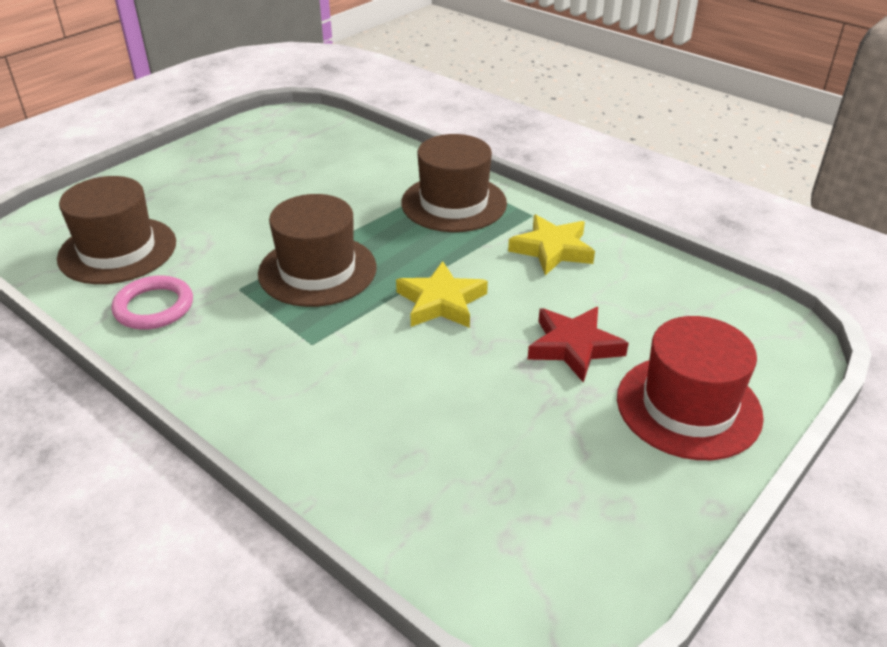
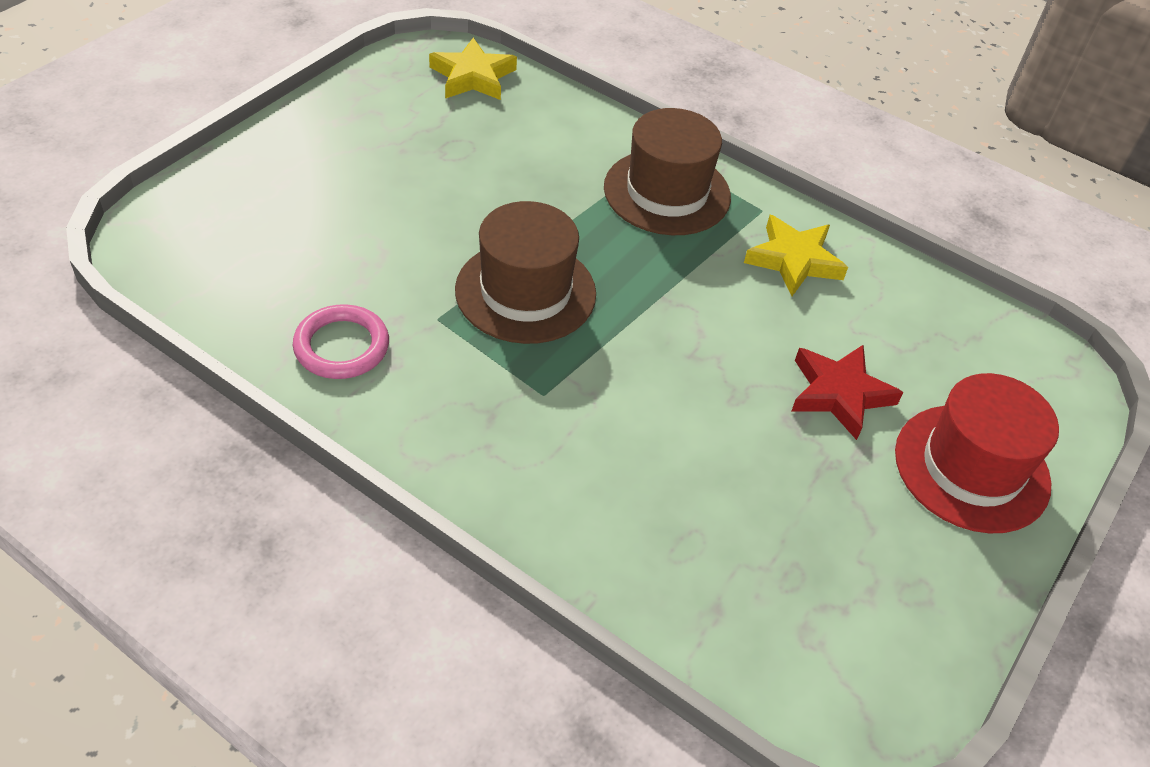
camera: 10 degrees left, 10 degrees up
(117, 250) = (271, 263): brown hat -> none
(441, 302) = (680, 335): yellow star -> yellow star (473, 76)

